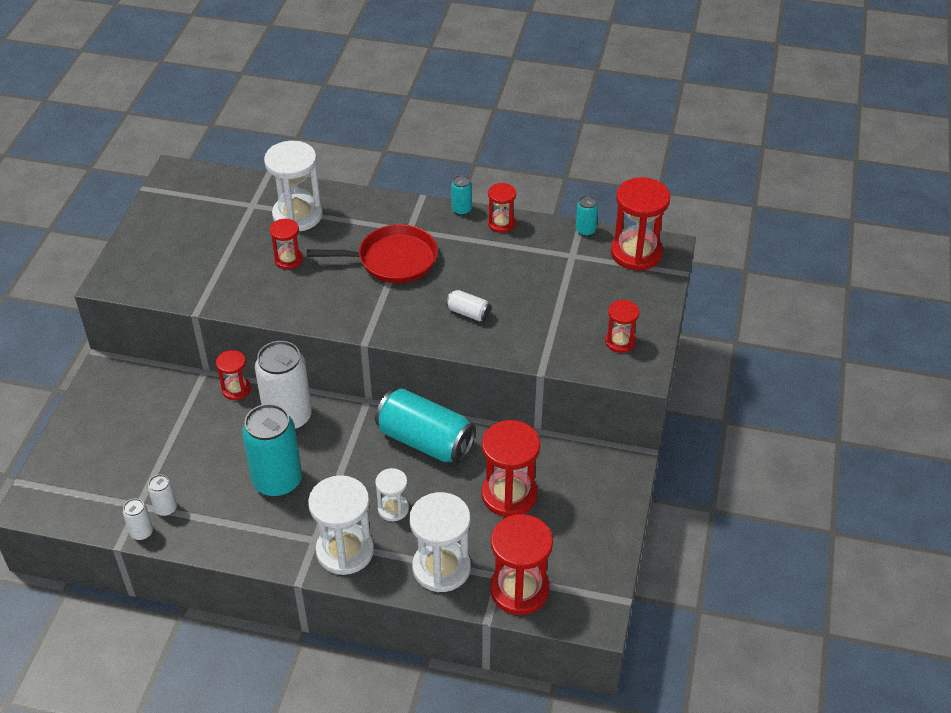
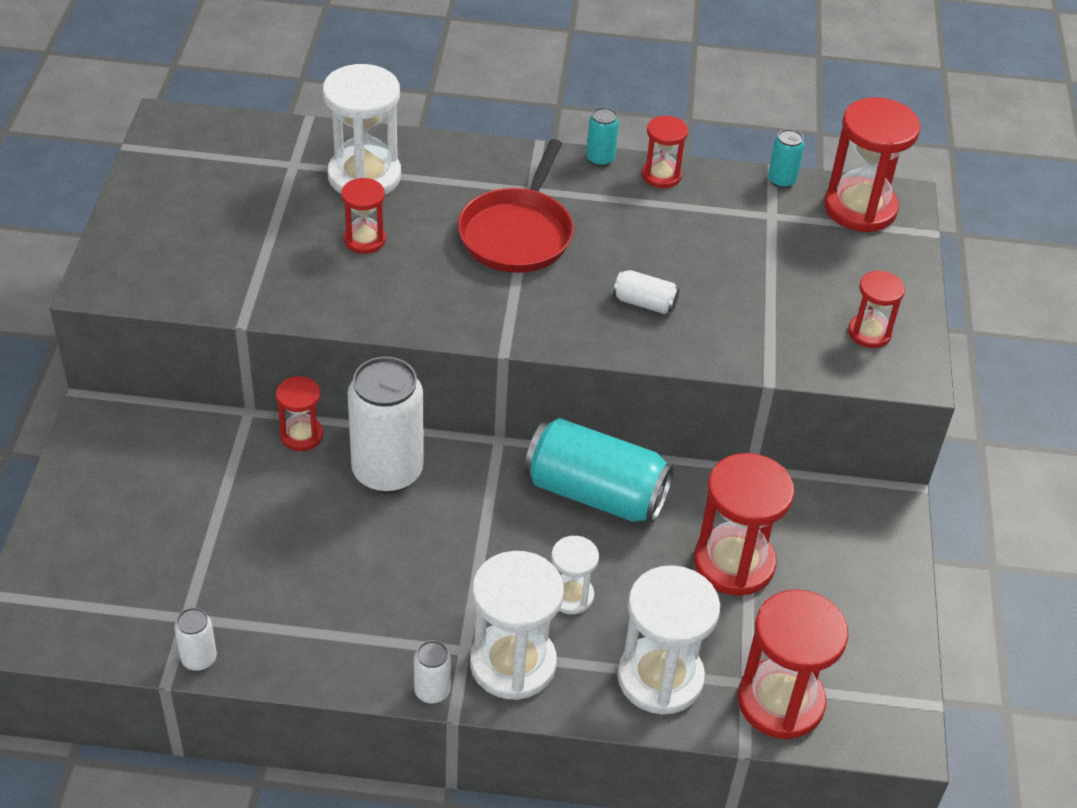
camera: 10 degrees left, 0 degrees up
(166, 508) = (229, 619): white can -> white can (432, 691)
(277, 481) = (390, 566): turquoise can -> none
(392, 260) = (517, 233): red pan -> red pan turned 120 degrees clockwise

